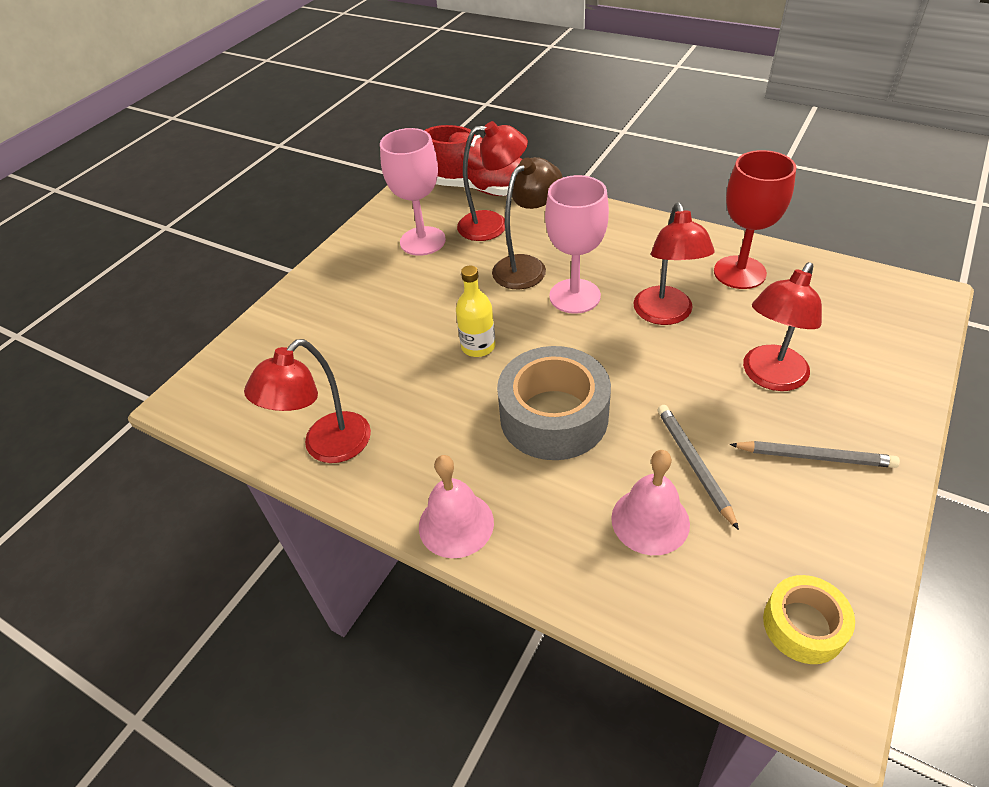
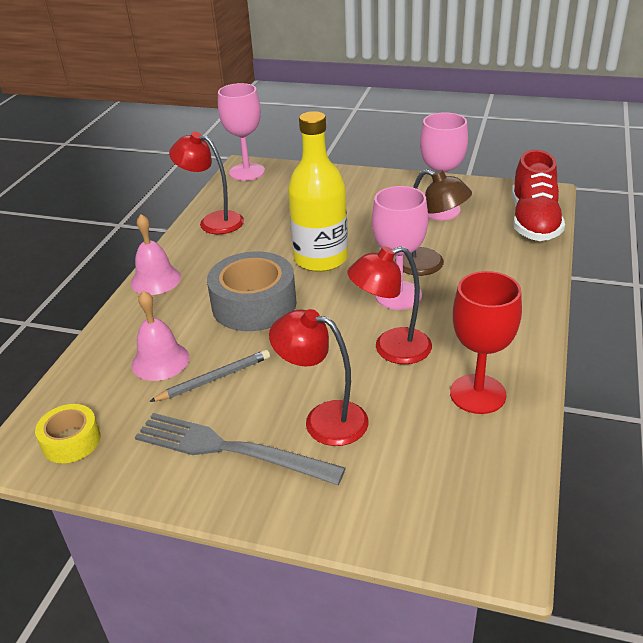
camera: 75 degrees right, 10 degrees down
(205, 398) = (247, 172): none -> pink goblet
(478, 346) = (320, 259): yellow bottle -> yellow bottle, size x1.94
(493, 225) = (480, 238): red lamp -> none
(815, 457) = (230, 449): grey pencil -> grey fork

